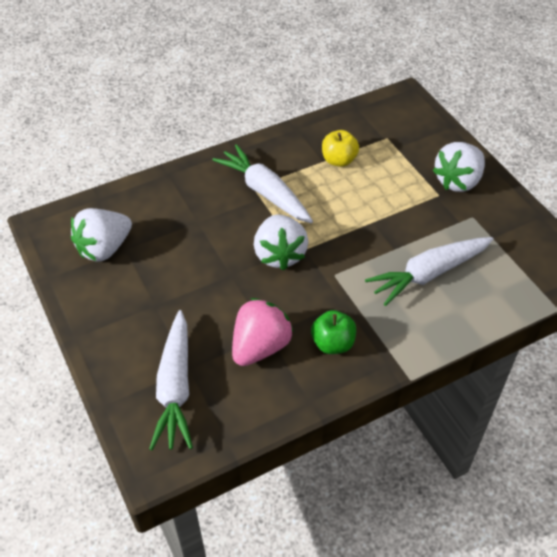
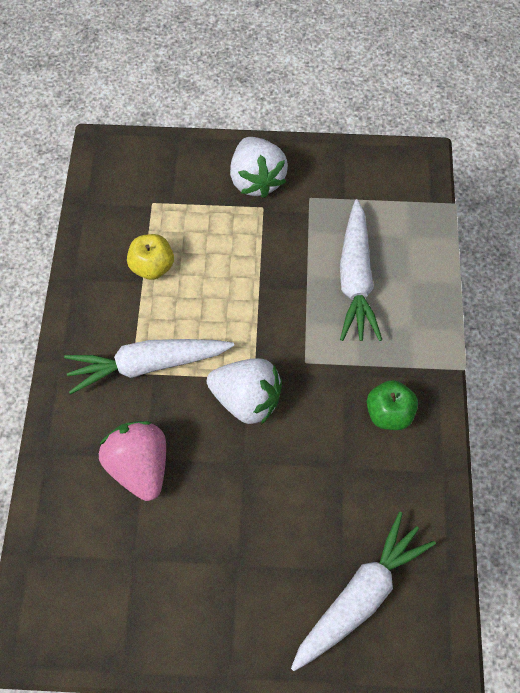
camera: 60 degrees left, 15 degrees up
(104, 248) = (118, 583): white strawberry -> none
(175, 387) = (360, 595): white carrot -> white carrot turned 75 degrees counterclockwise
(260, 347) = (355, 483): pink strawberry -> pink strawberry (140, 465)

